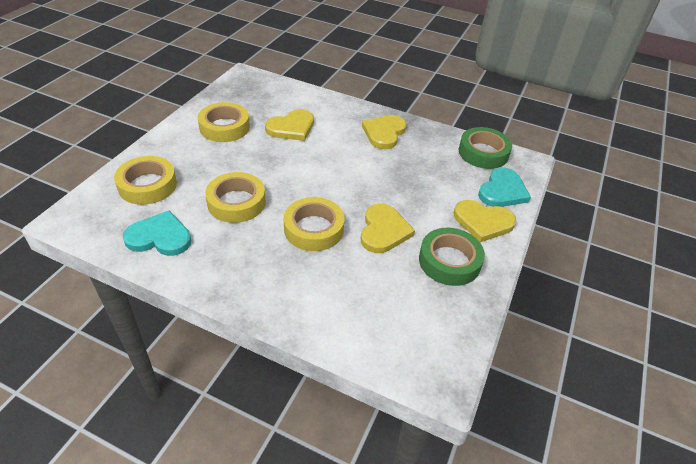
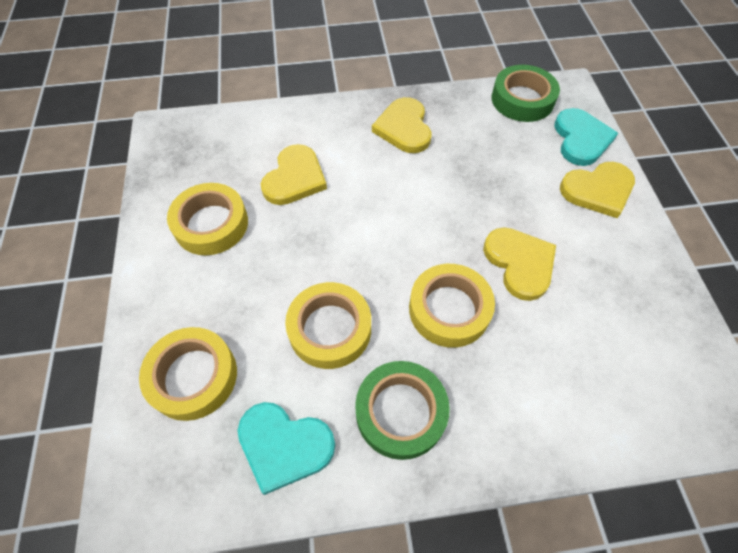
camera: 30 degrees left, 15 degrees up
(159, 237) = (284, 445): turquoise heart -> turquoise heart turned 135 degrees counterclockwise
(449, 261) = (612, 261): green tape -> green tape (400, 412)

